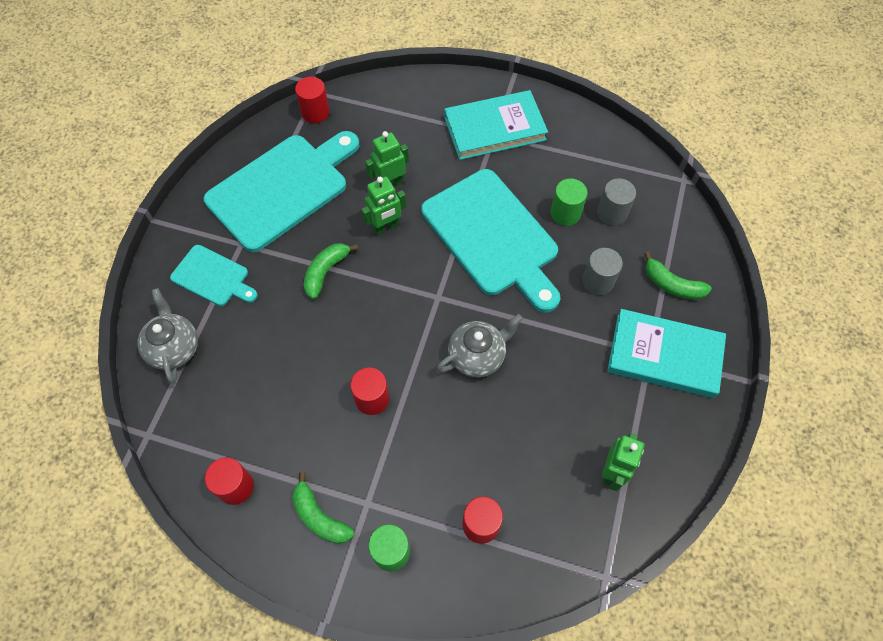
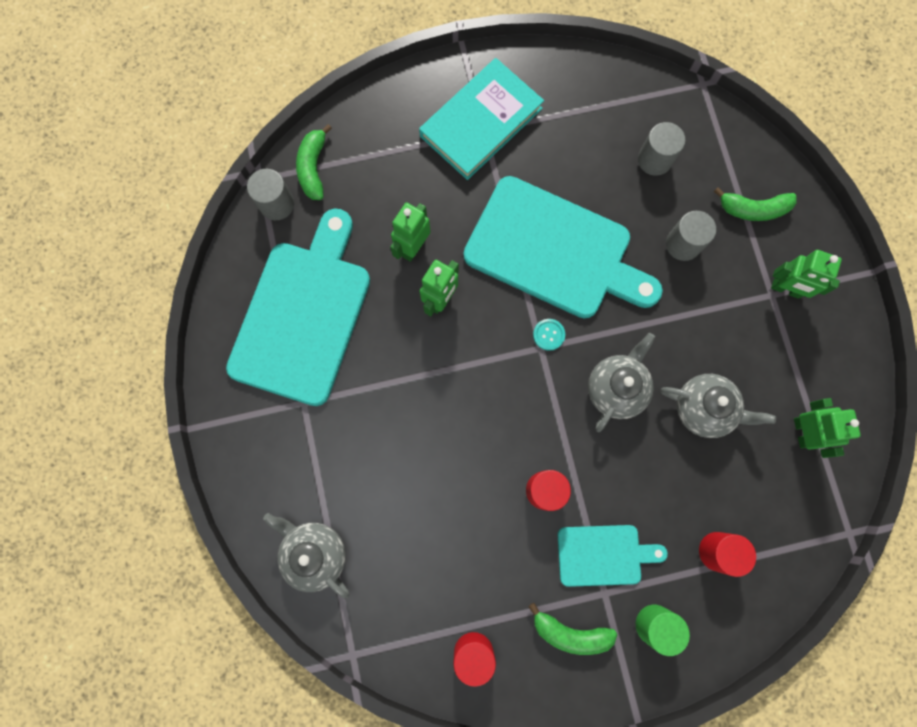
camera: 30 degrees left, 15 degrees up
(213, 277) = (300, 455): turquoise cutting board -> turquoise cutting board (603, 555)
(315, 112) = (277, 204): red cylinder -> grey cylinder
(326, 272) = (412, 384): green banana -> green banana (313, 168)
(450, 291) = (548, 335): none -> turquoise button
(539, 409) = (704, 409): none -> grey teapot
(565, 213) = (609, 185): green cylinder -> none
(664, 356) = (786, 289): turquoise book -> green robot

